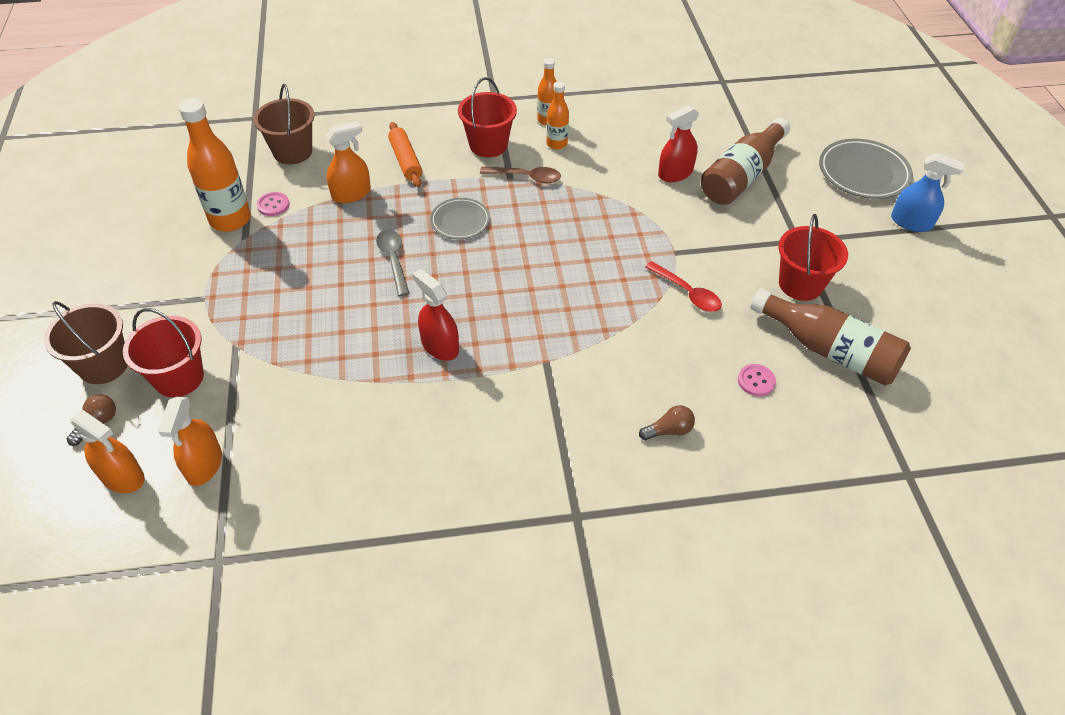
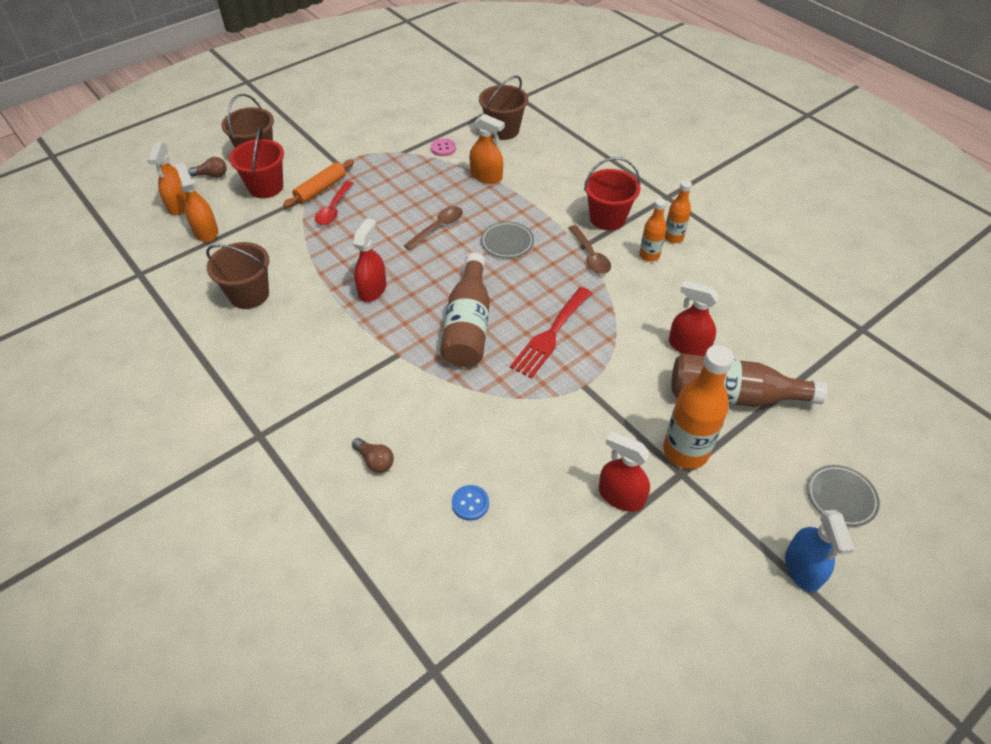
camera: 60 degrees right, 0 degrees up
(204, 464) = (206, 231): orange spray bottle -> orange spray bottle turned 90 degrees clockwise
(230, 220) = (414, 138): orange bottle -> orange bottle (685, 451)
(356, 456) = (249, 294): none -> brown bucket
(393, 260) = (438, 227): grey spoon -> brown spoon
(405, 160) = (546, 185): orange rolling pin -> orange rolling pin (320, 189)
(602, 246) = (550, 335): none -> red fork
(687, 293) = (541, 414): red spoon -> red spoon (334, 209)
(756, 381) = (470, 503): pink button -> blue button
(800, 284) = (621, 496): red bucket -> red spray bottle
(829, 350) = (549, 550): brown bottle -> brown bottle (468, 325)
(863, 173) = (841, 497): grey plate -> grey plate, size x0.62

